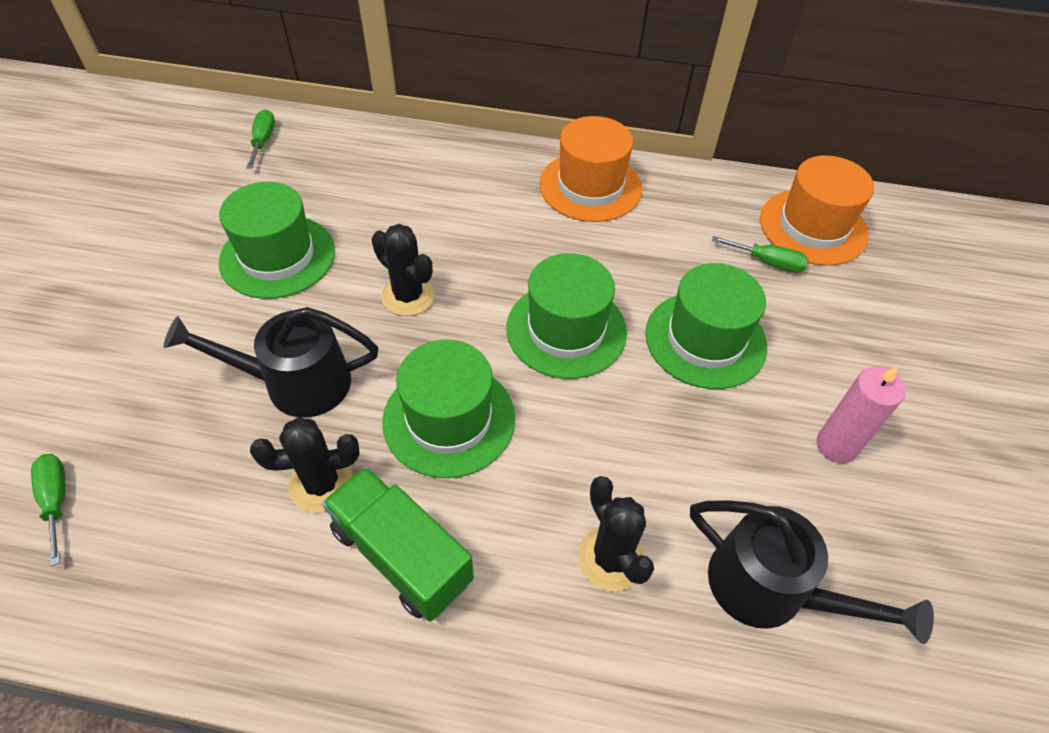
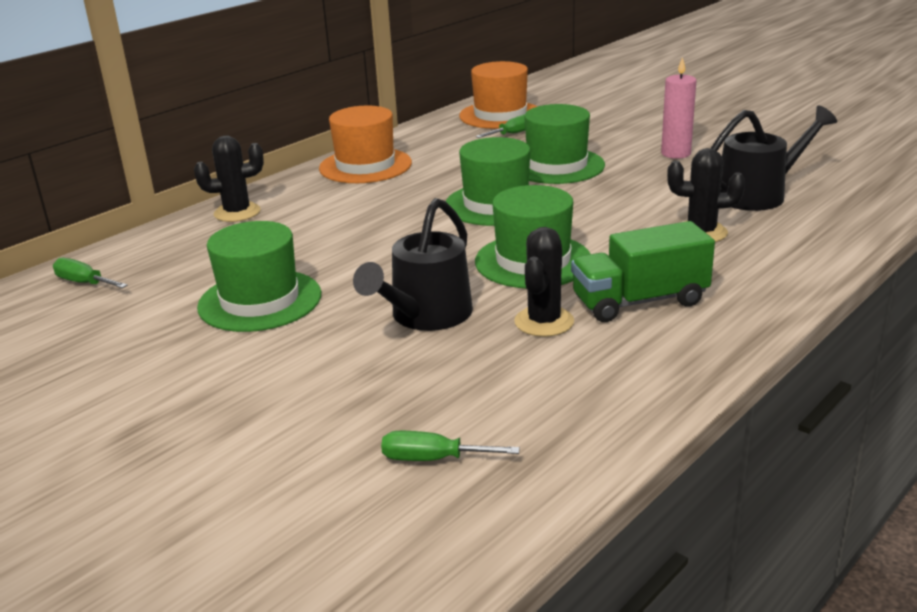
camera: 55 degrees left, 25 degrees down
(408, 296) = (388, 253): black cactus -> black cactus (237, 213)

